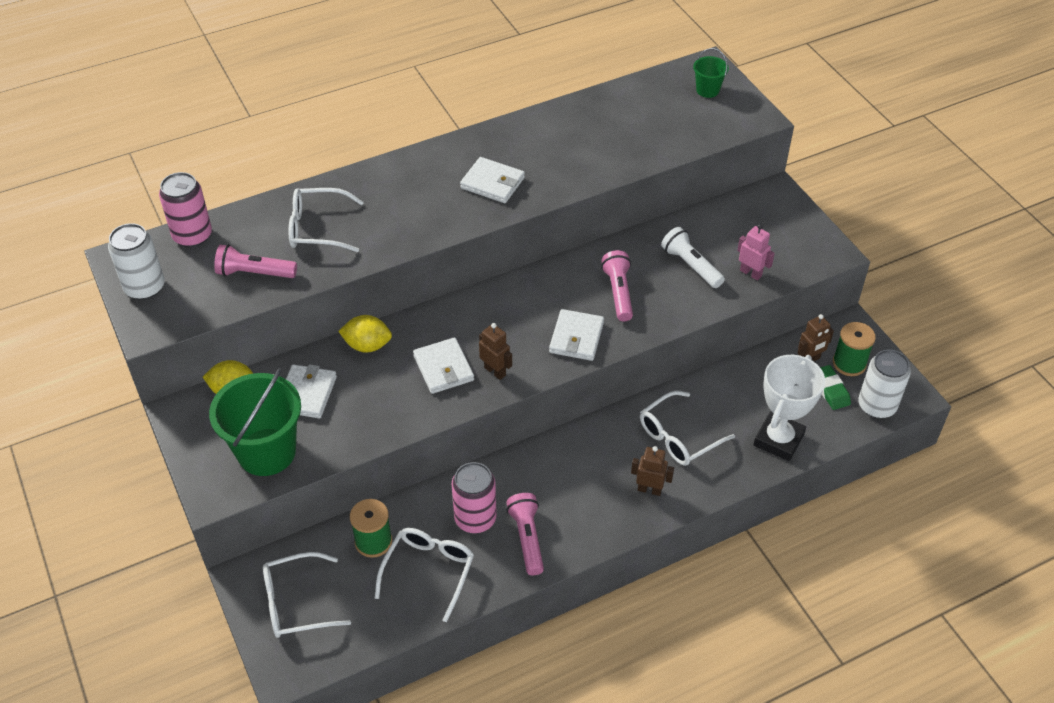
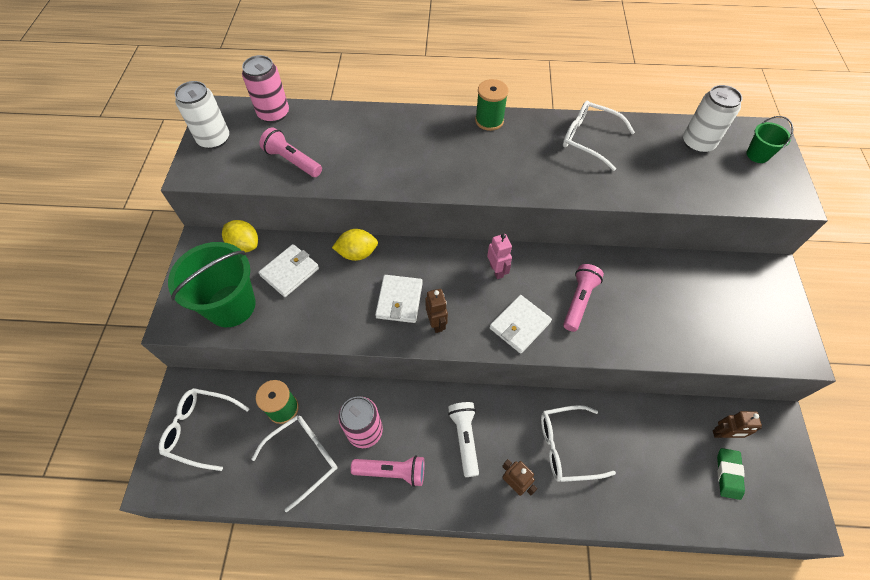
camera: 30 degrees right, 10 degrees up
(317, 228) = (361, 144): white glasses -> white glasses (589, 139)
(367, 345) = (357, 253): yellow lemon -> yellow lemon turned 45 degrees counterclockwise
(492, 183) = (518, 163): white wallet -> none
(527, 538) = (392, 472): pink flashlight -> pink flashlight turned 75 degrees clockwise
(691, 265) = (656, 305): white flashlight -> white flashlight (465, 438)
(751, 273) = (708, 338): pink robot -> pink robot (496, 270)
(778, 440) = (653, 498): white trophy -> none
(849, 363) = (760, 457): green spool -> green spool (489, 120)
(876, 406) = (766, 514): white can -> white can (697, 143)

